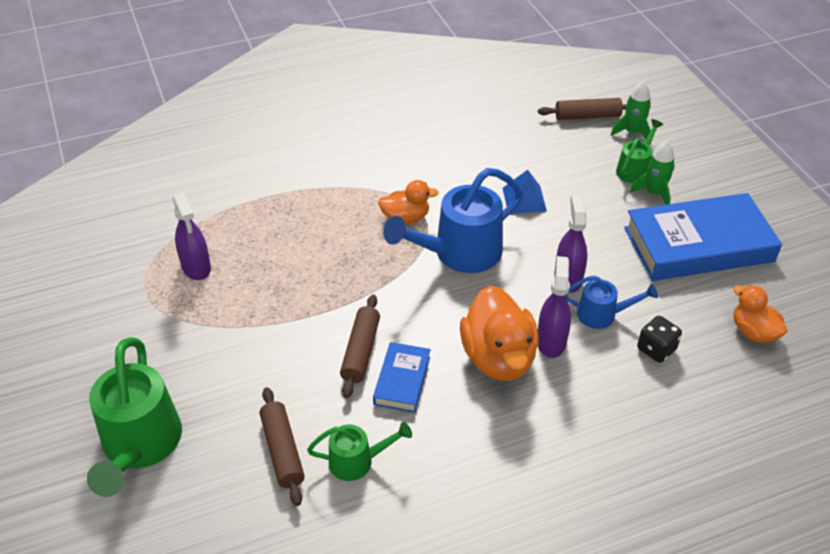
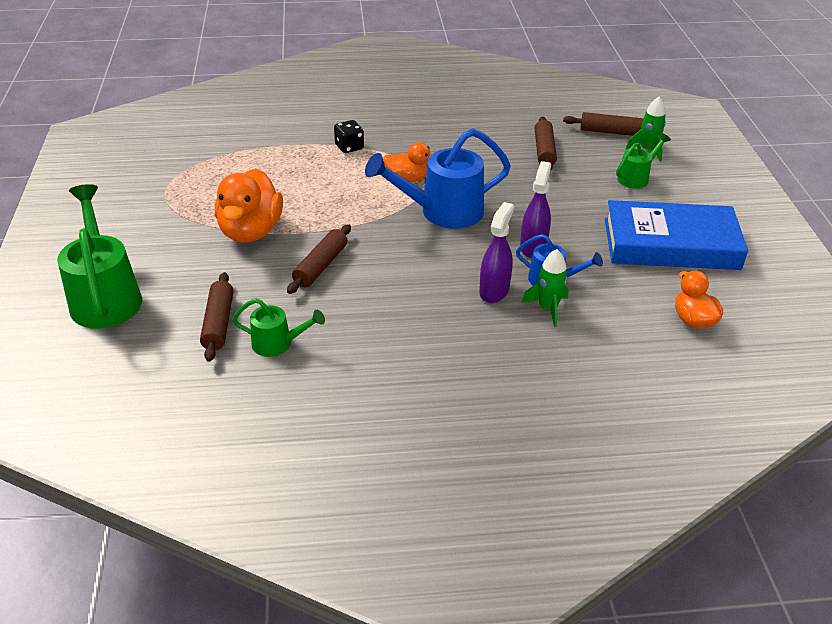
camera: 15 degrees right, 5 degrees down
(140, 446) = (105, 296): green watering can -> green watering can turned 150 degrees clockwise
(196, 267) = (214, 183): purple spray bottle -> none
(402, 380) = (346, 293): blue book -> none
(498, 358) = (440, 294): orange duck -> orange duck (251, 231)
(524, 199) = (521, 183): blue pyramid -> none
(531, 153) = (544, 151): none -> brown rolling pin
(654, 193) = (646, 198): green rocket -> green rocket (548, 308)
(656, 349) = (590, 315): black dice -> black dice (349, 147)

